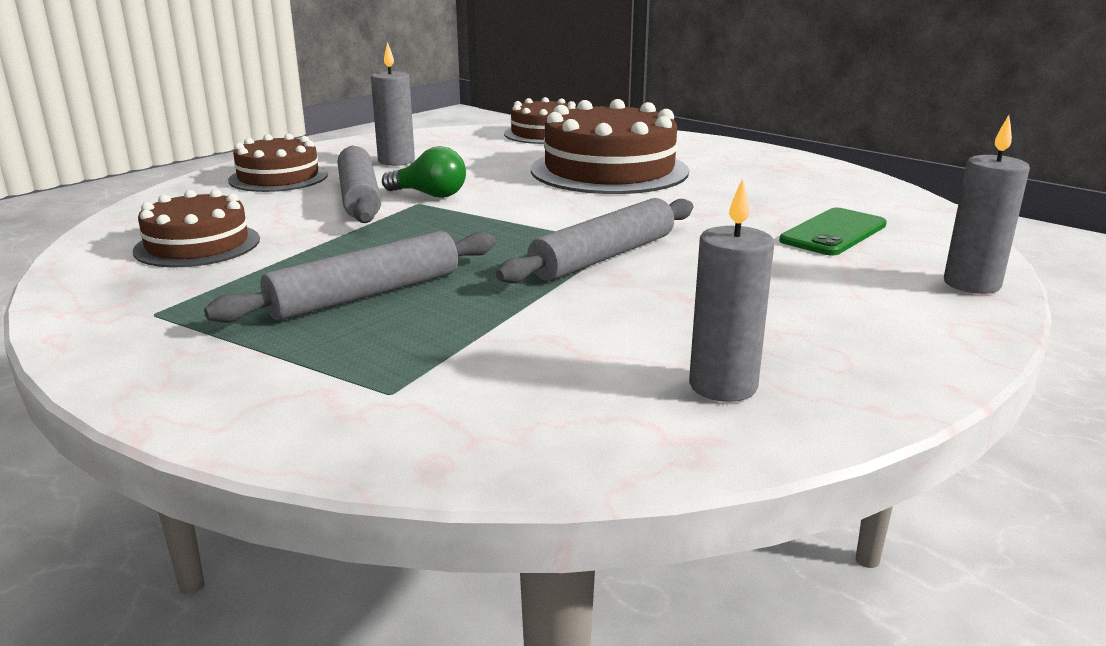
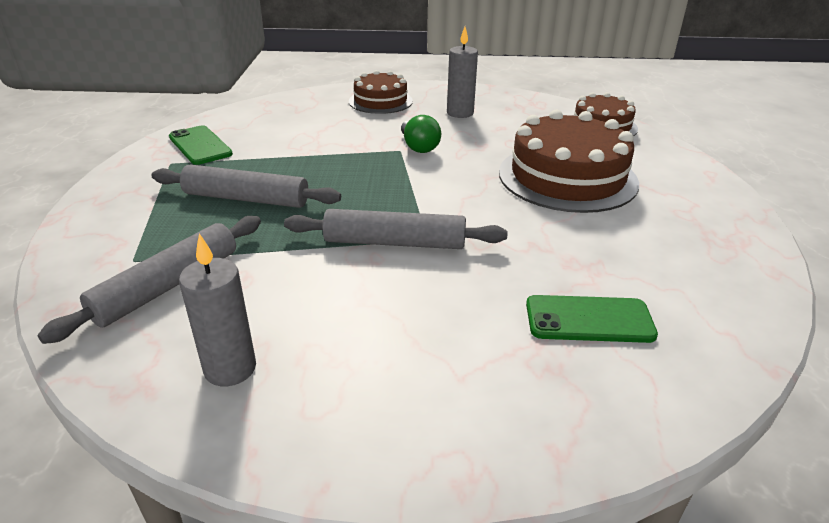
camera: 50 degrees right, 10 degrees up
(146, 285) = (200, 145): none -> green phone
(197, 245) = (261, 131): brown cake -> none
(360, 197) = (383, 132): grey rolling pin -> grey rolling pin (168, 286)
(971, 284) = (571, 438): grey candle -> none

